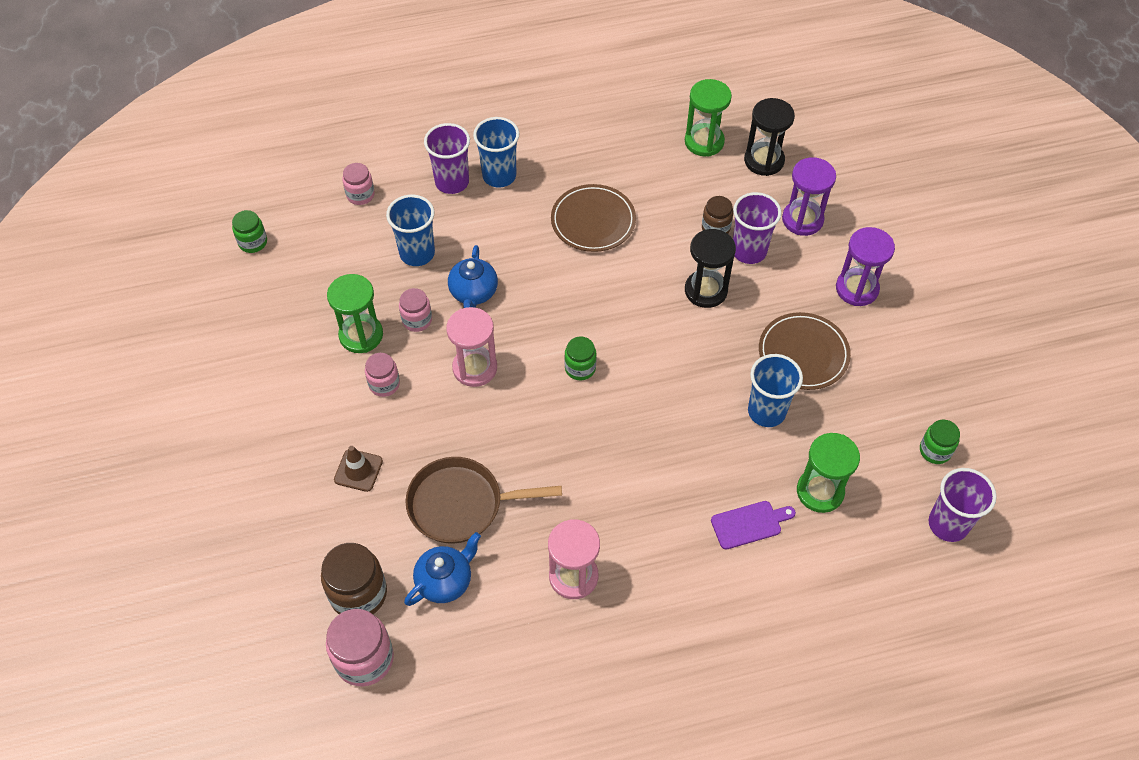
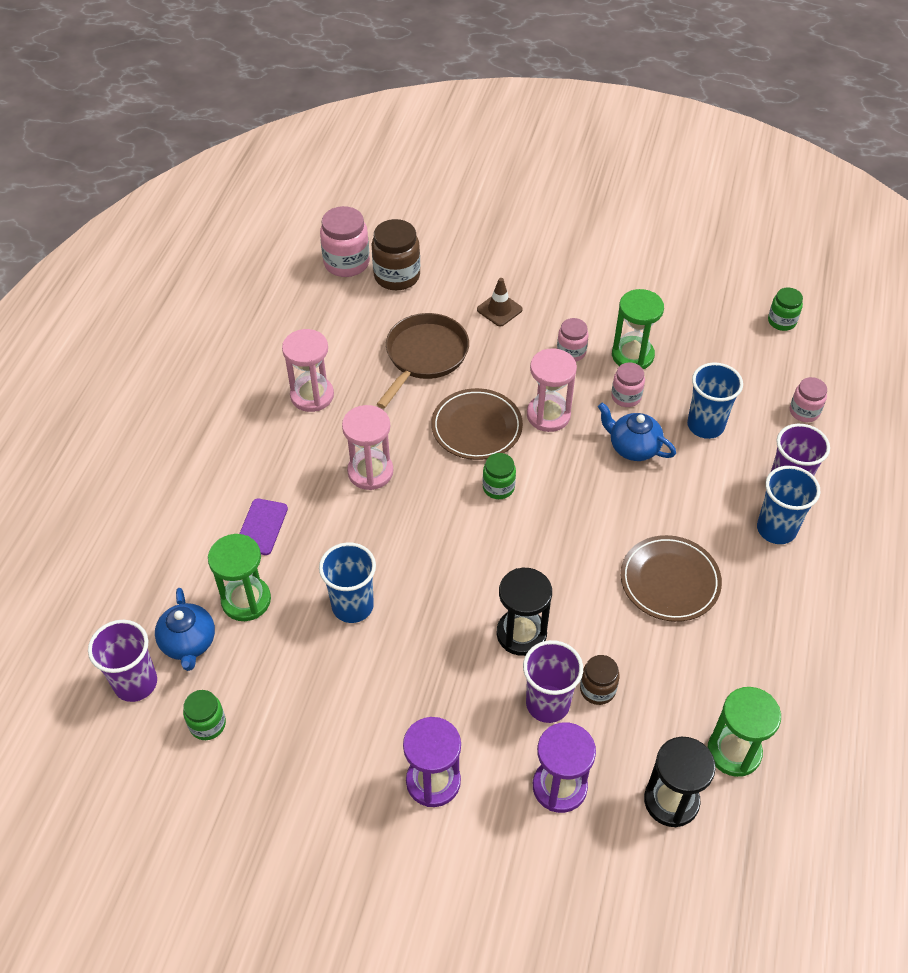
camera: 120 degrees right, 5 degrees down
(445, 581) = (369, 323): blue teapot -> blue teapot (188, 643)
(629, 473) = (370, 472): none -> pink hourglass
(803, 354) = (391, 676): brown plate -> brown plate (476, 427)

